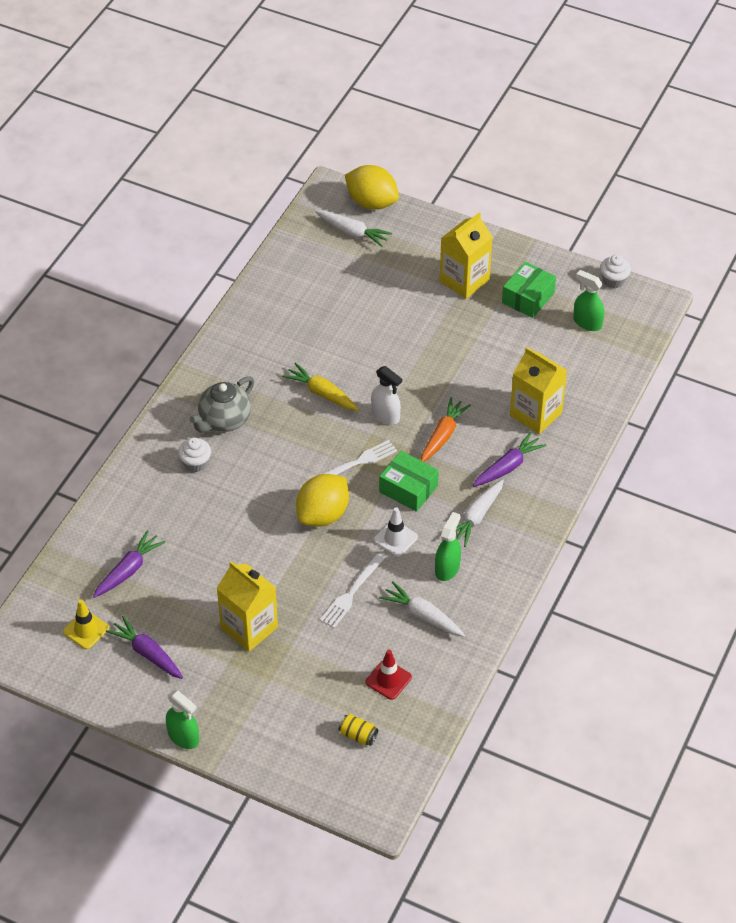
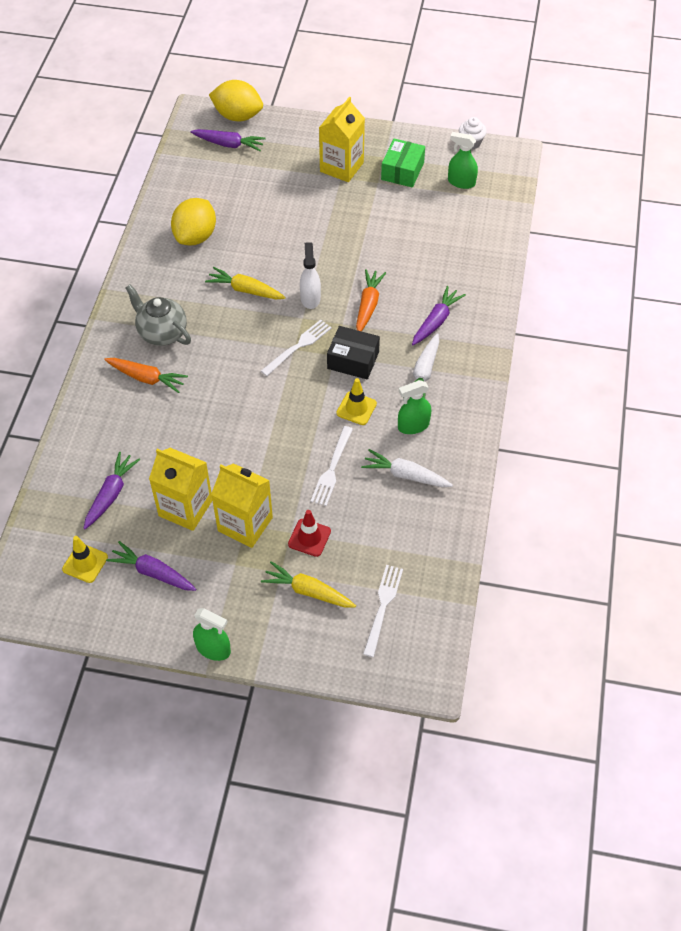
camera: 15 degrees left, 5 degrees up
(195, 463) = (146, 378): white cupcake -> orange carrot
(224, 420) = (162, 333): grey teapot -> grey teapot turned 105 degrees clockwise
(290, 705) = (308, 591): none -> yellow carrot
(323, 514) = (282, 400): yellow lemon -> yellow lemon (195, 236)
(352, 232) = (229, 144): white carrot -> purple carrot
(358, 735) = (383, 606): yellow can -> white fork
(385, 415) = (310, 298): white spray bottle -> white spray bottle turned 120 degrees counterclockwise
(388, 680) = (394, 544): red traffic cone -> red traffic cone (309, 537)
(395, 538) = (356, 408): white traffic cone -> yellow traffic cone
(408, 489) = (353, 360): green box -> black box
(447, 568) = (413, 426): green spray bottle -> green spray bottle turned 120 degrees counterclockwise
(535, 414) = (444, 270): yellow carton -> yellow carton (185, 508)

